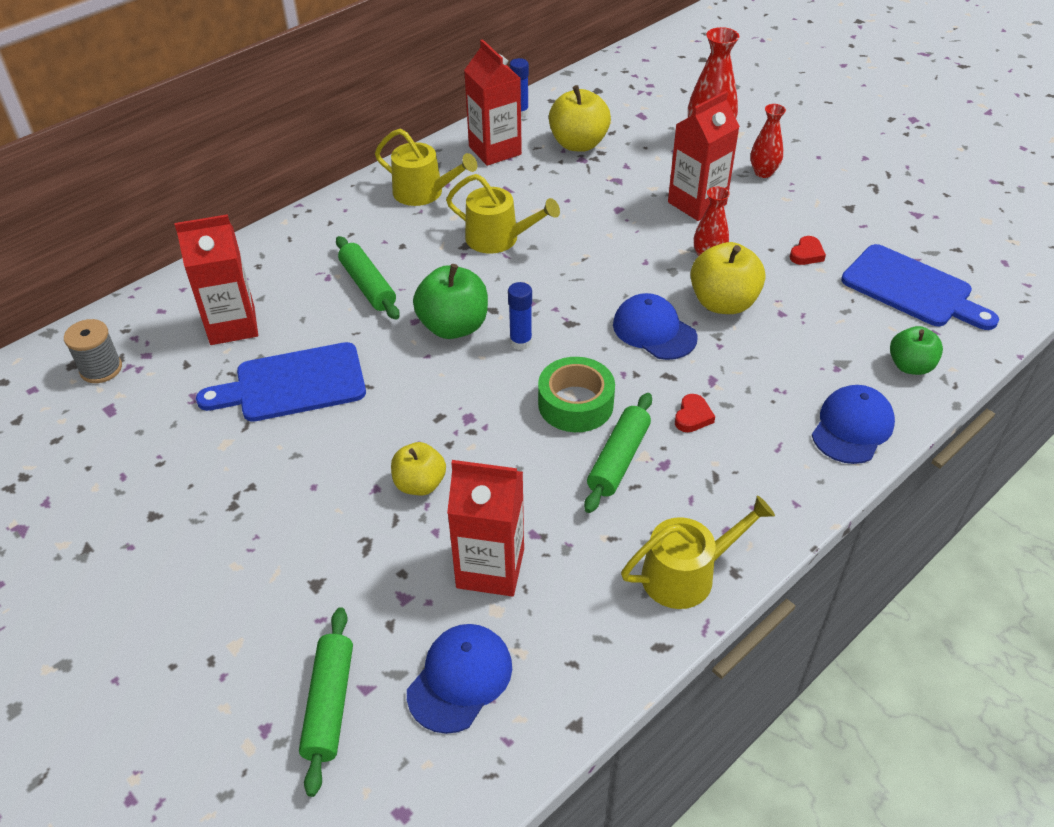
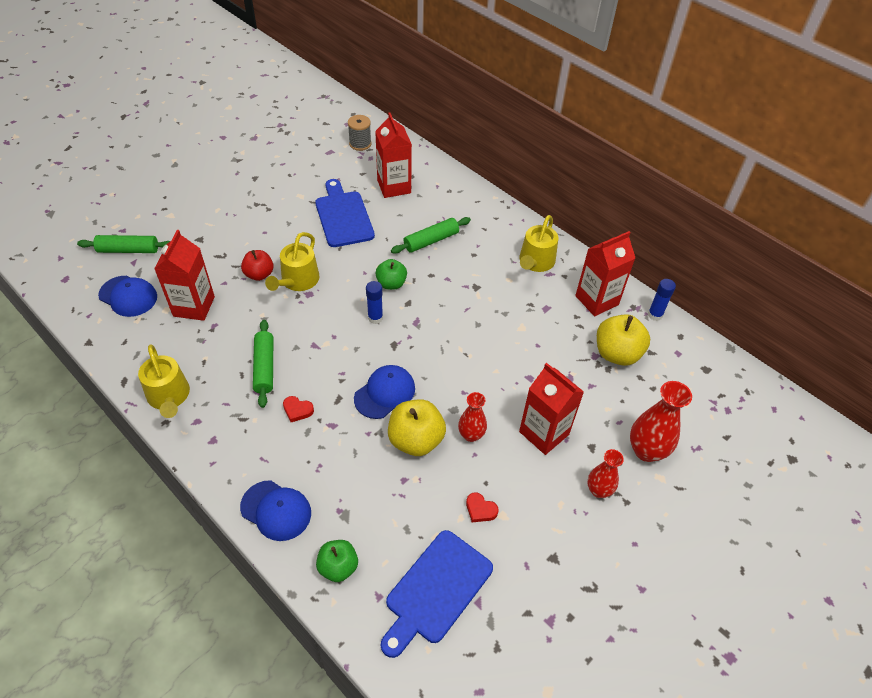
camera: 85 degrees right, 5 degrees up
(420, 484) = (259, 274): yellow apple -> red apple
(453, 326) = (391, 284): green apple -> green apple, size x0.64
(498, 238) = (485, 304): yellow watering can -> yellow watering can (297, 281)
(575, 404) = (315, 346): green tape -> none
(619, 459) = (264, 367): green rolling pin -> green rolling pin turned 60 degrees clockwise

